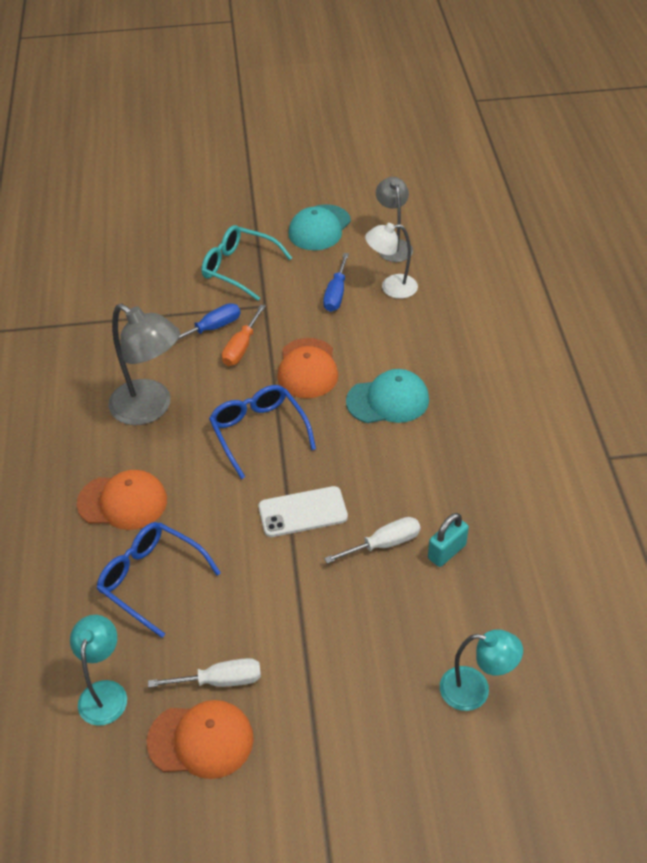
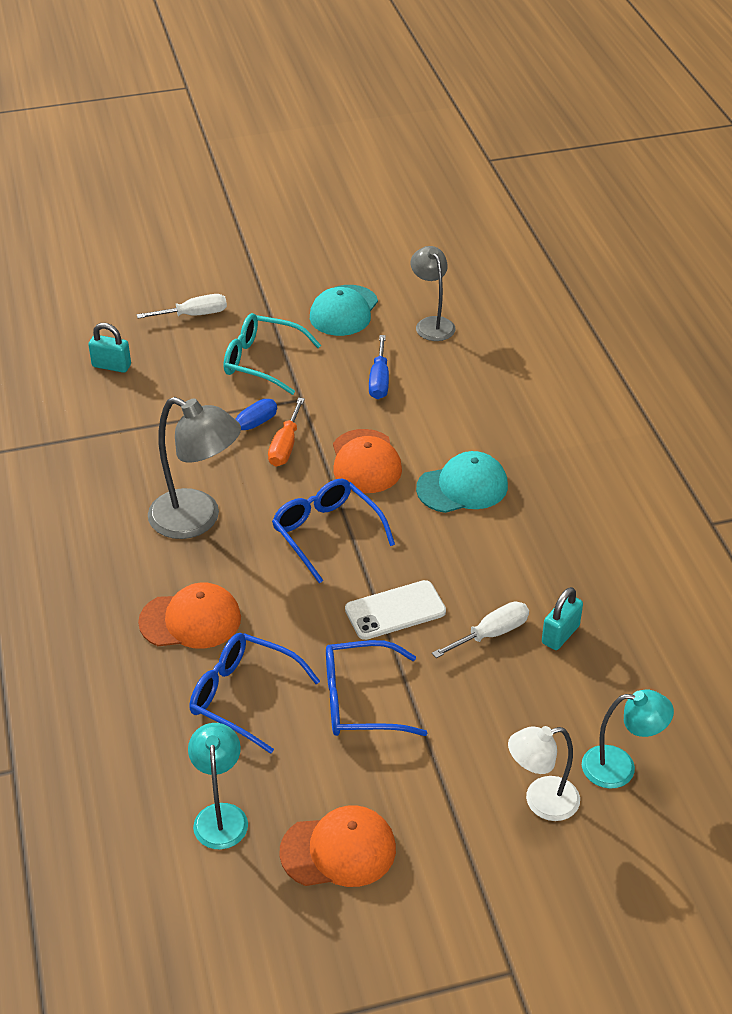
camera: 10 degrees left, 5 degrees down
(111, 262) = (111, 366): none -> turquoise padlock
(220, 680) = (345, 789): white screwdriver -> white screwdriver (194, 315)
(253, 596) = (360, 701): none -> blue glasses
(391, 287) = (439, 368): white lamp -> white lamp (541, 801)

